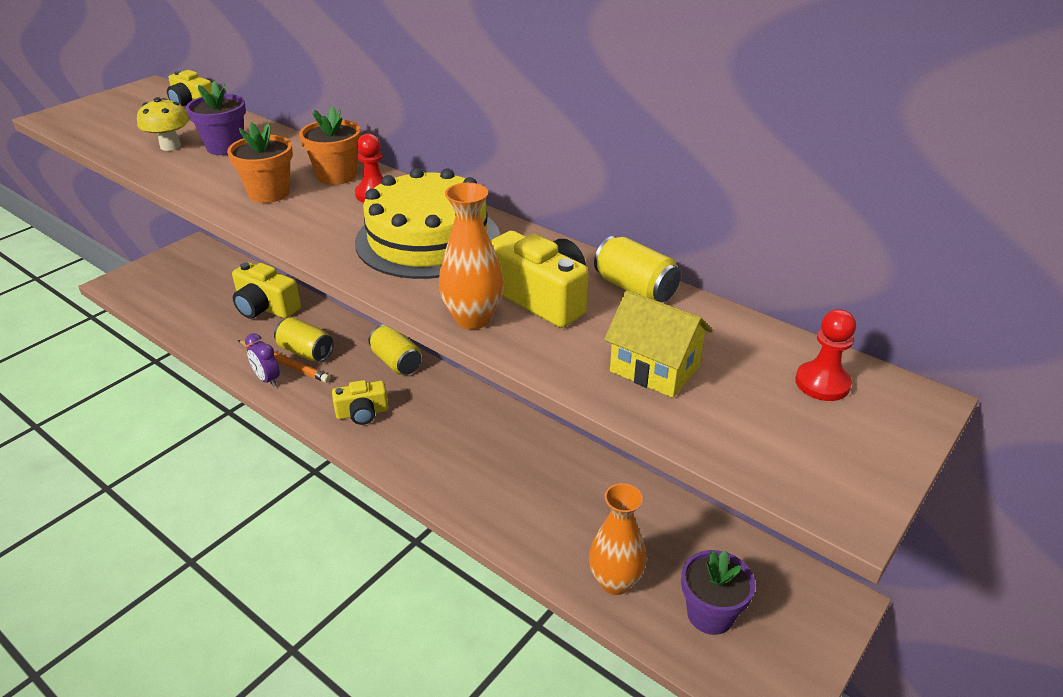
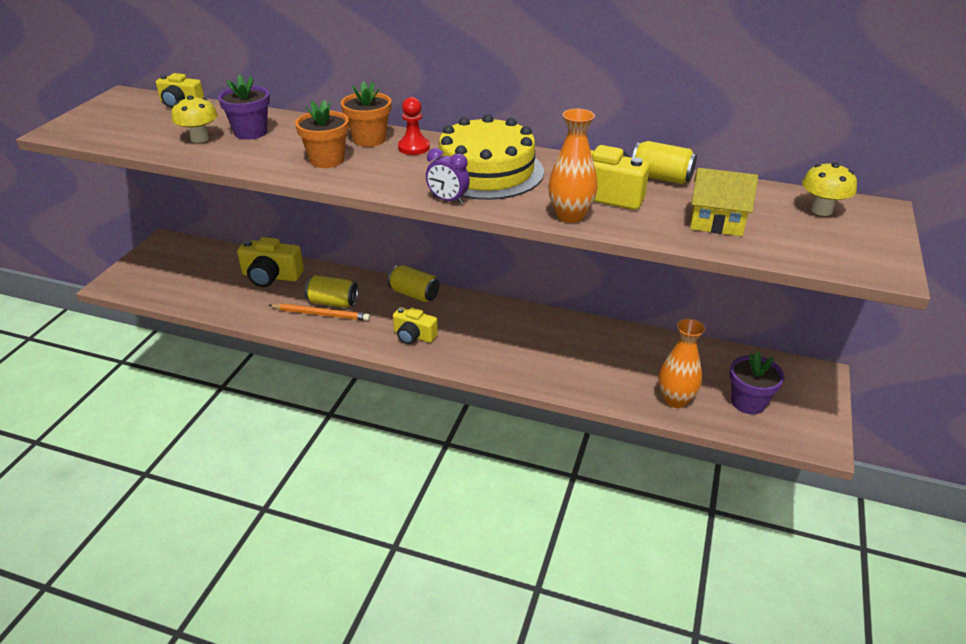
camera: 20 degrees left, 0 degrees up
(267, 379) = (315, 329): purple clock -> purple clock (448, 200)
(362, 413) = (414, 336): yellow camera -> yellow camera turned 60 degrees clockwise
(822, 383) = (821, 210): red pawn -> yellow mushroom

